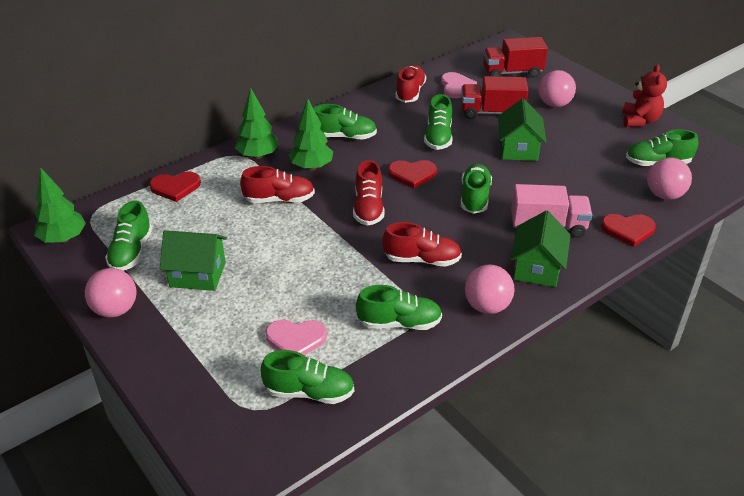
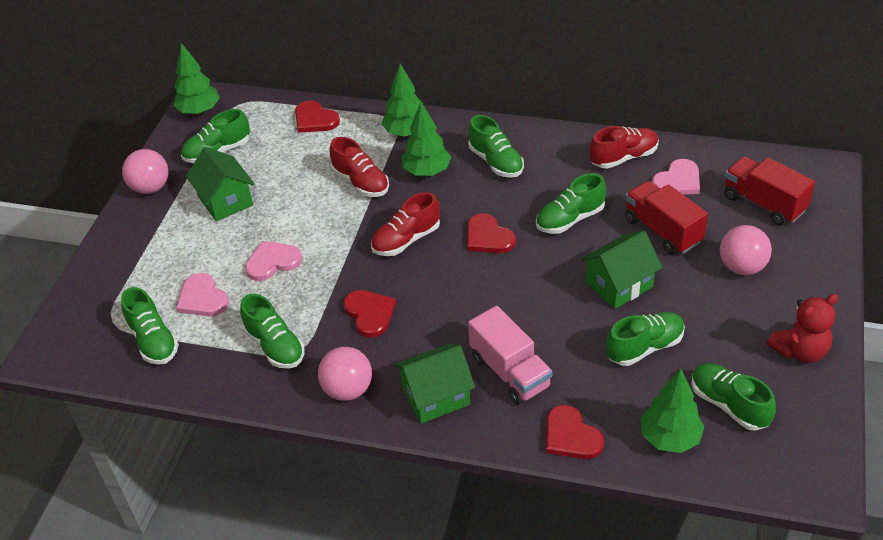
camera: 55 degrees right, 5 degrees up
(305, 281) = (273, 262): none -> pink heart
(422, 260) = (370, 314): red shoe -> red heart
(475, 197) = (499, 297): green shoe -> green shoe (644, 347)
(664, 195) = (670, 438): pink ball -> green tree

